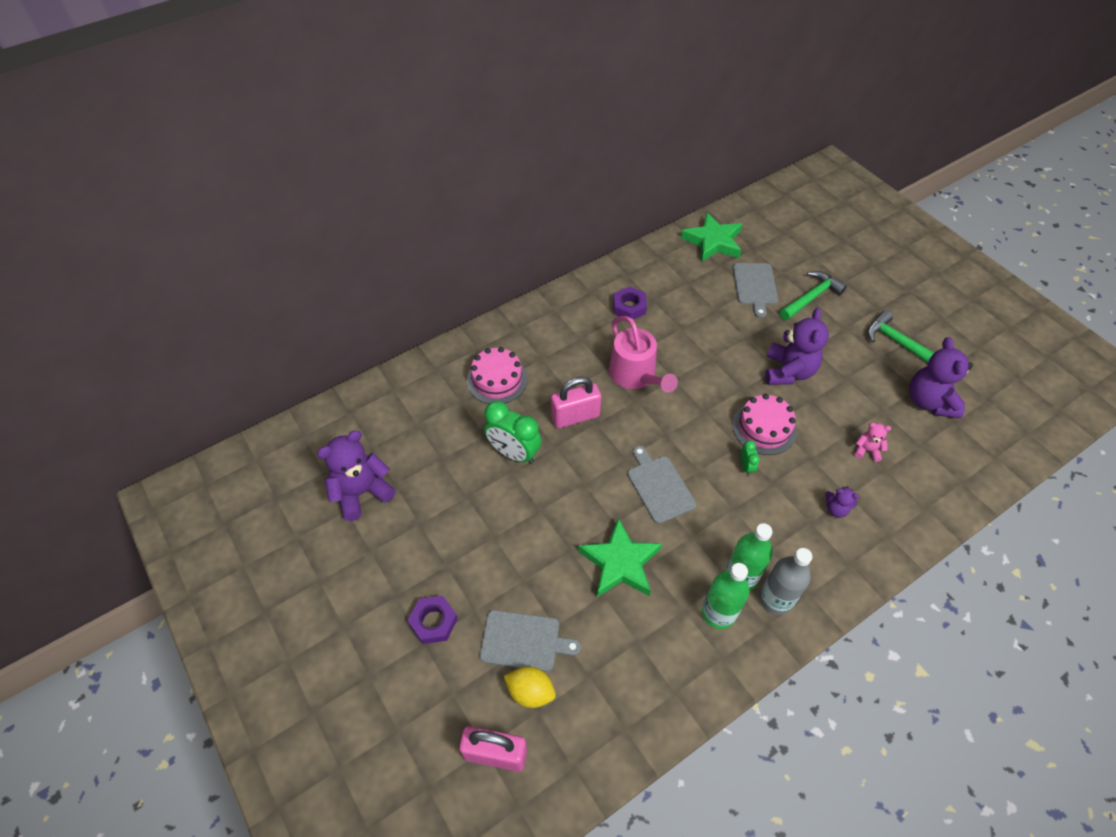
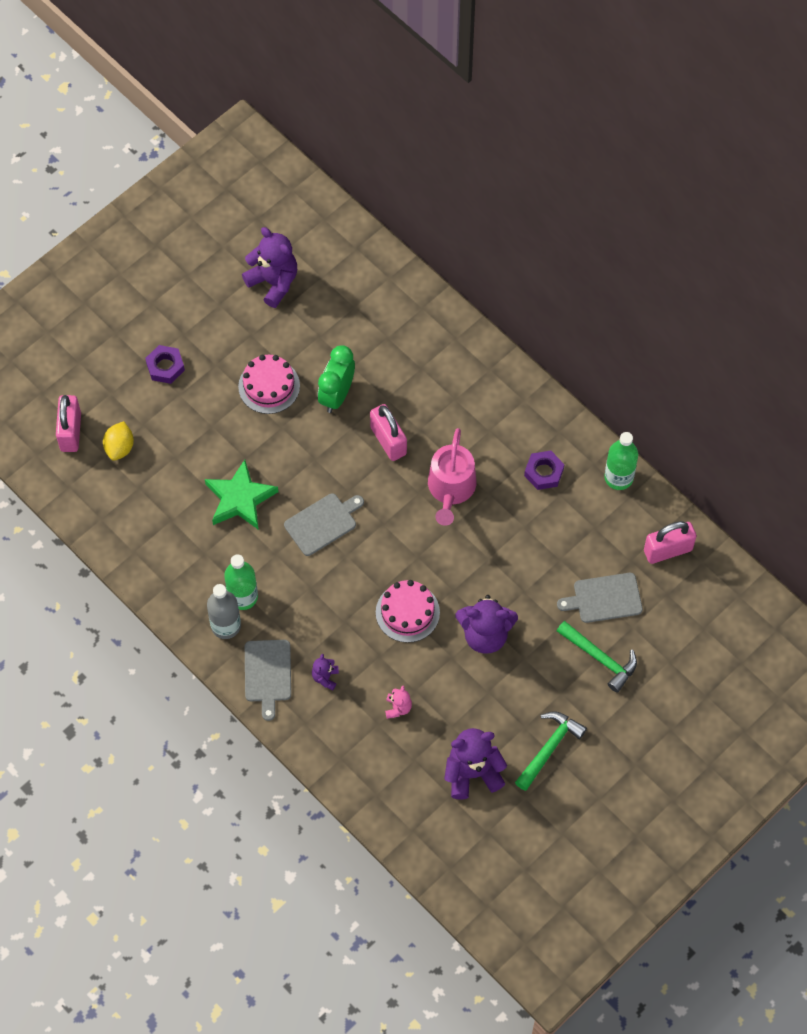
camera: 80 degrees right, 10 degrees up
(497, 380) = (419, 364): pink cake -> pink cake (269, 386)
(524, 641) = (159, 436): grey cutting board -> grey cutting board (267, 674)
(635, 375) = (451, 488): pink watering can -> pink watering can turned 45 degrees counterclockwise
(713, 242) = (668, 550): green star -> pink padlock
(718, 613) = (206, 580): green bottle -> green bottle (618, 477)
(746, 466) = (358, 597): green clock -> none

